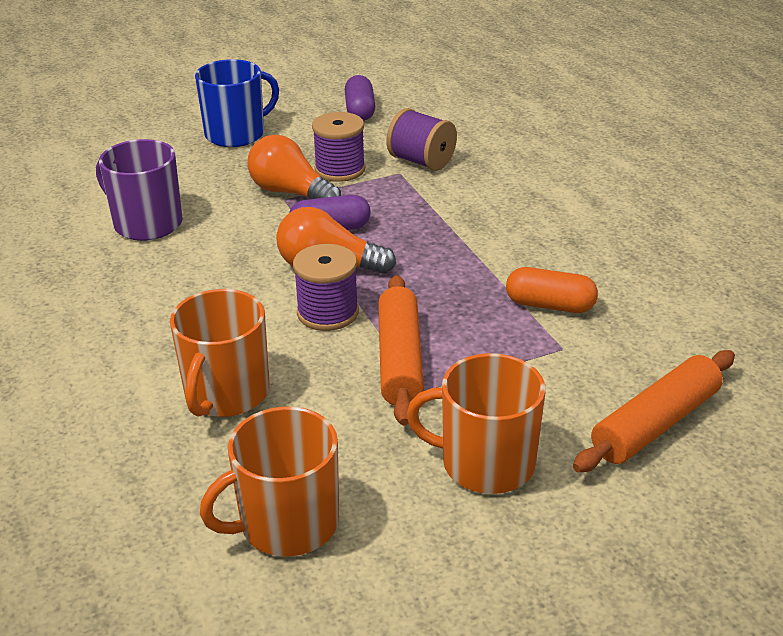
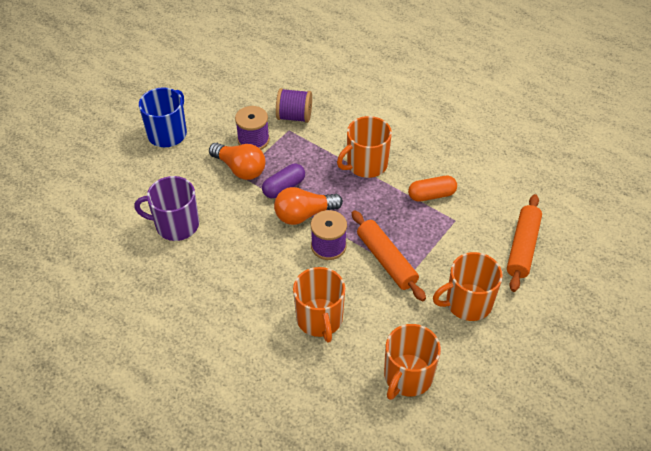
camera: 30 degrees left, 15 degrees up
(291, 193) = (240, 169): orange light bulb -> orange light bulb turned 150 degrees counterclockwise
(360, 111) = (227, 87): purple capsule -> none
(477, 239) = (366, 164): none -> orange mug

